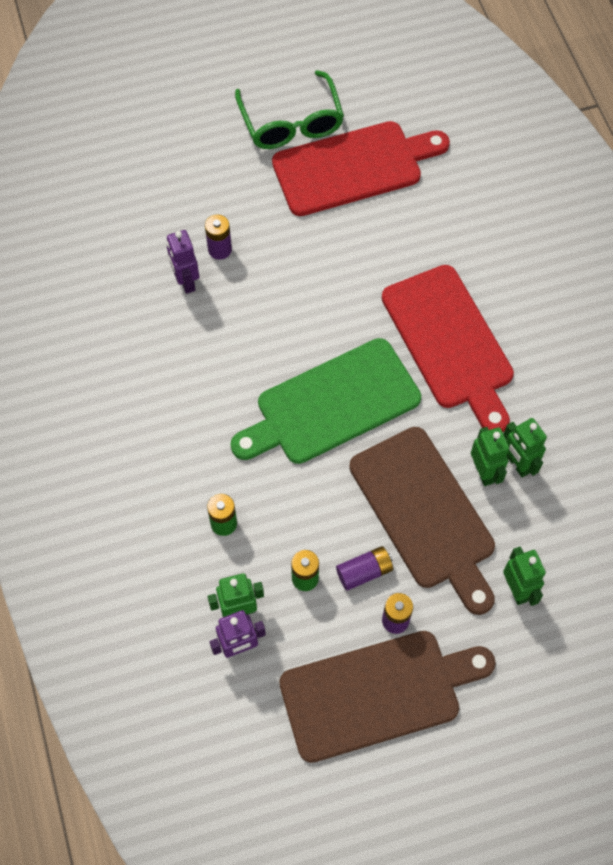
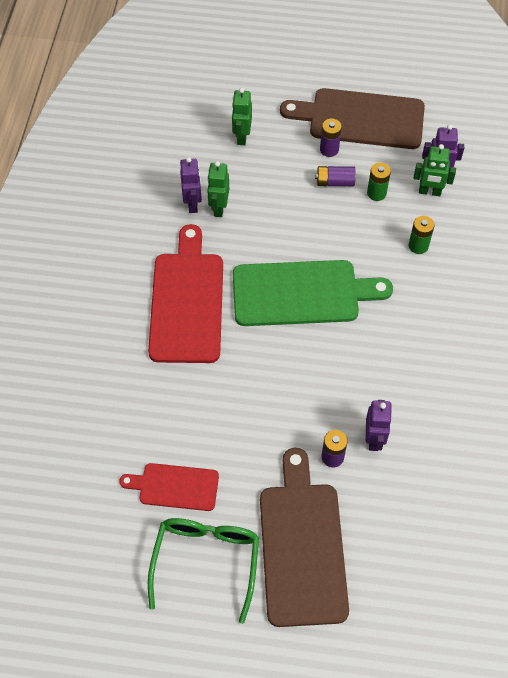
camera: 155 degrees left, 5 degrees down
(353, 167) = (175, 486): red cutting board -> red cutting board, size x0.55
(425, 514) = (275, 199): brown cutting board -> brown cutting board (302, 546)
(517, 464) = (193, 204): green robot -> purple robot

